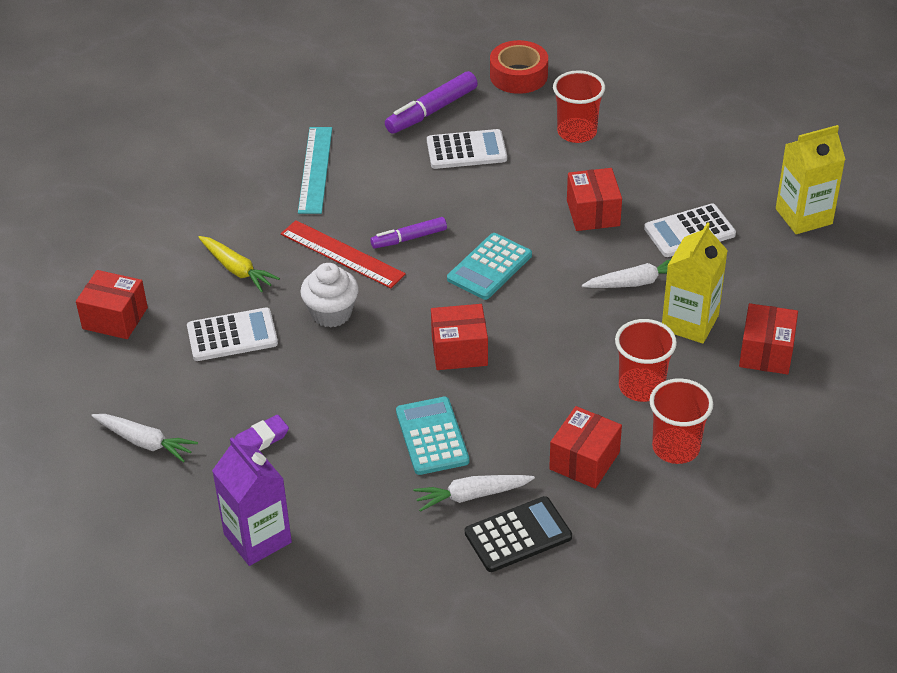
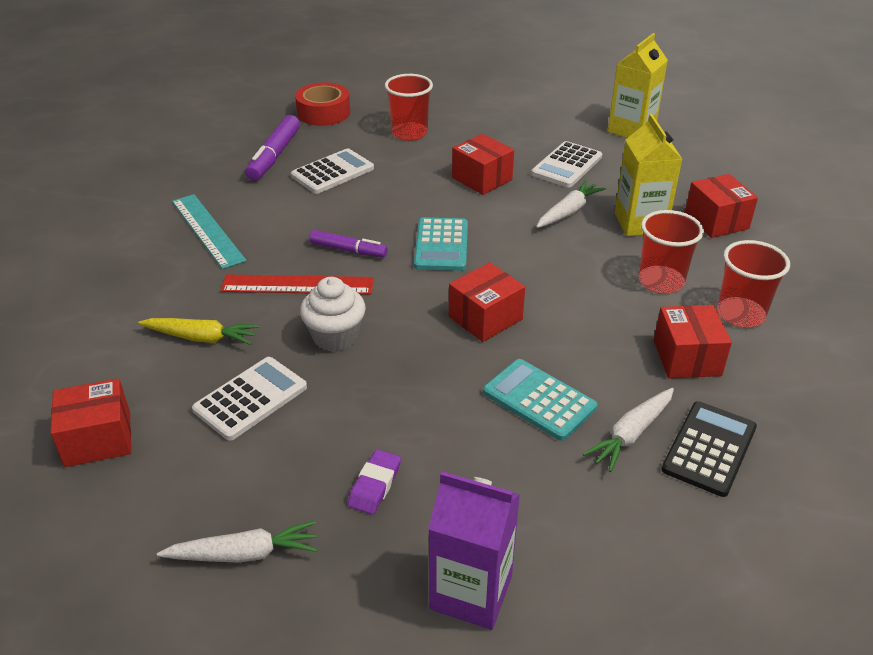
camera: 35 degrees left, 5 degrees down
(409, 238) = (348, 250): purple marker -> purple marker turned 105 degrees counterclockwise

